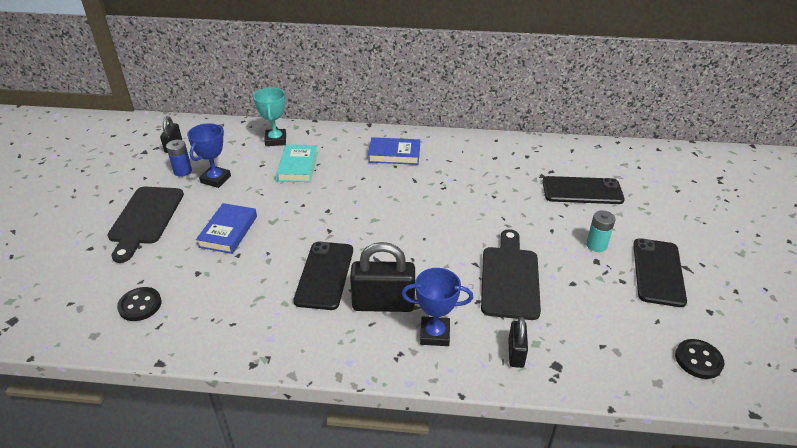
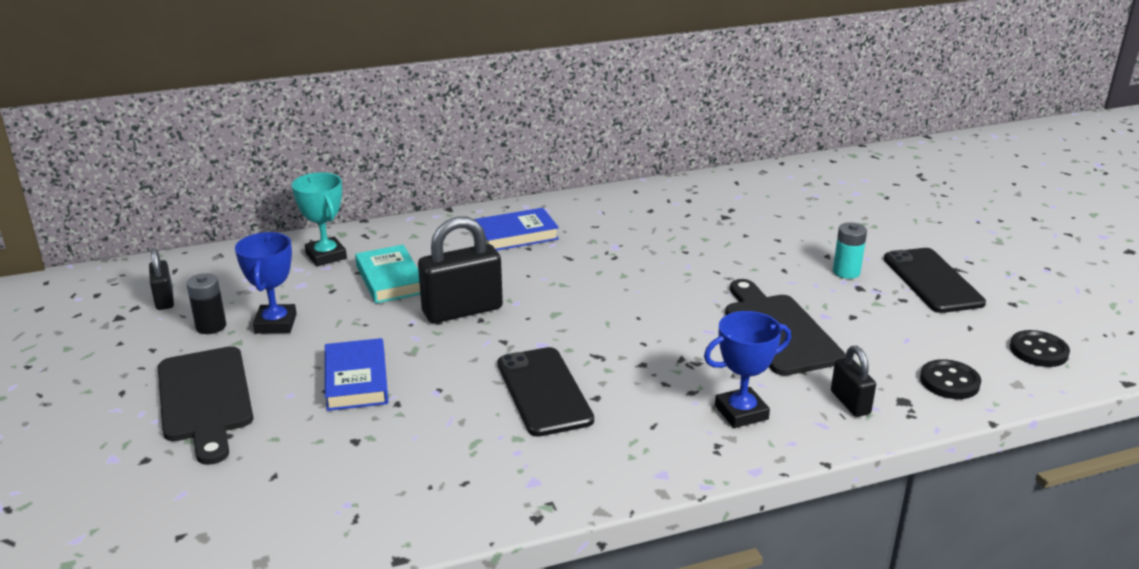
camera: 25 degrees left, 10 degrees down
(140, 305) = (301, 503): black button -> black button (949, 382)
(183, 171) = (211, 326): blue battery -> black battery
(383, 304) = (650, 400): black padlock -> black padlock (462, 310)
(582, 191) = (784, 221): black phone -> none

